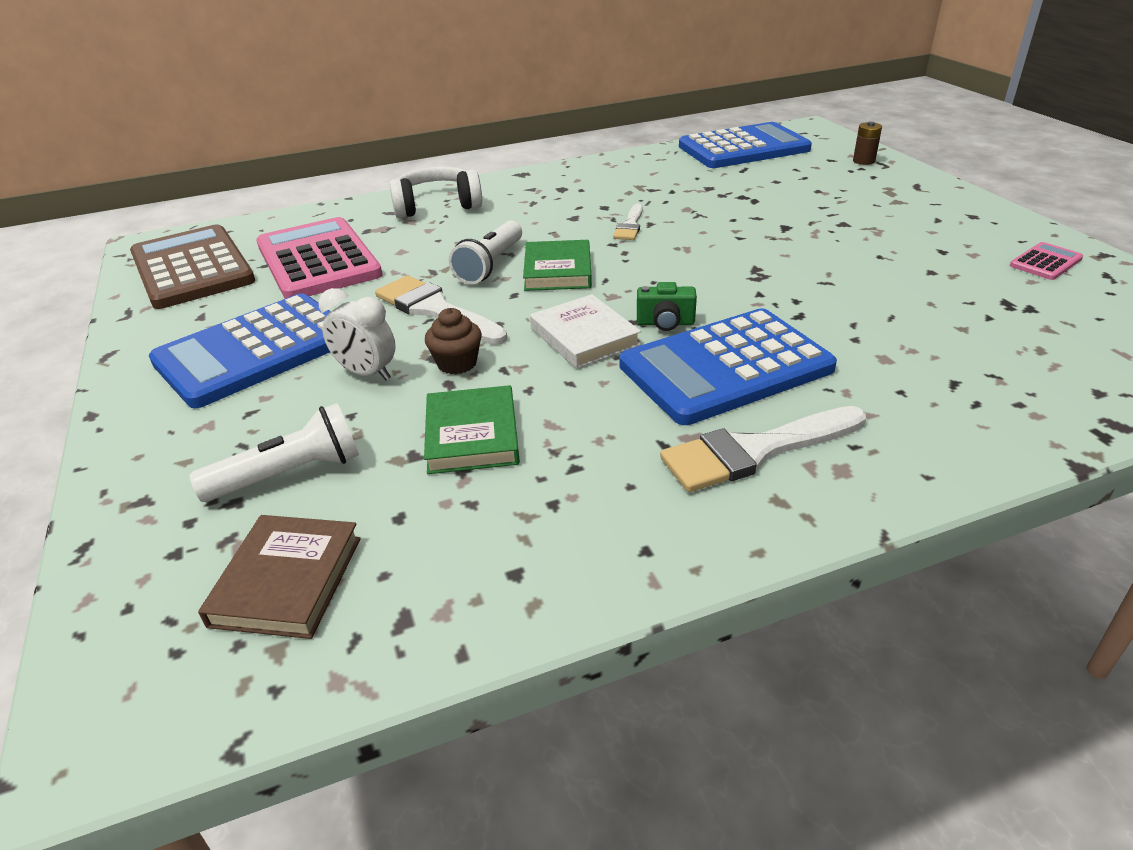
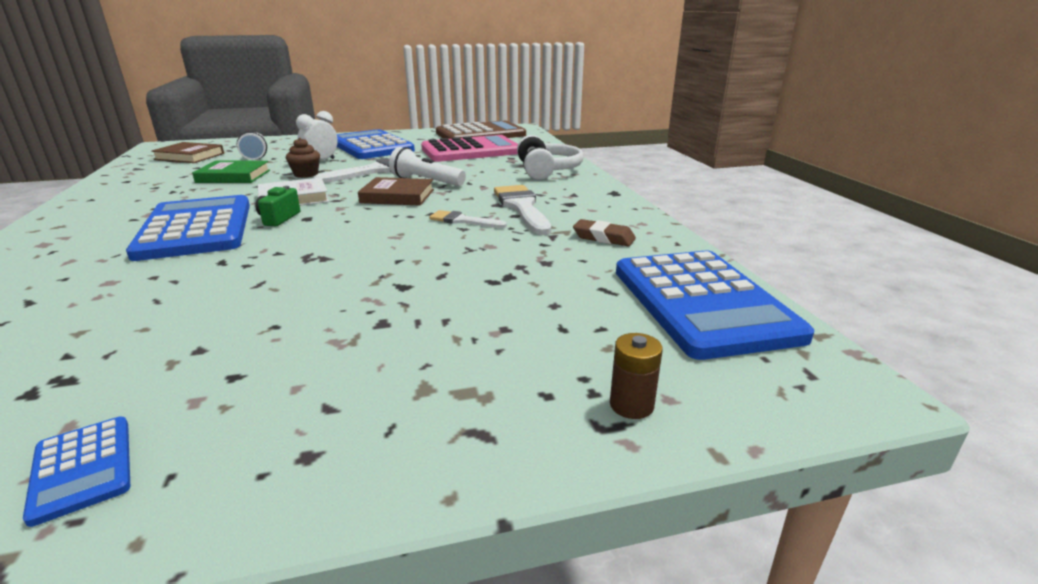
camera: 95 degrees right, 10 degrees down
(557, 271) = (397, 196): green book -> brown book
(648, 173) = (603, 238): none -> brown eraser
(755, 451) = (104, 226): white brush -> white brush (522, 207)
(1045, 262) = (82, 468): pink calculator -> blue calculator

